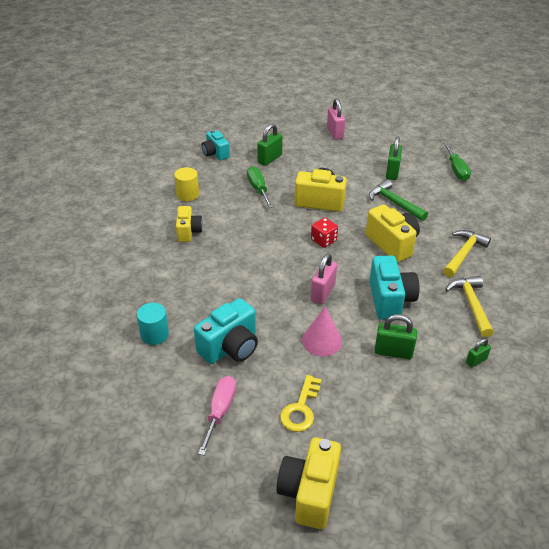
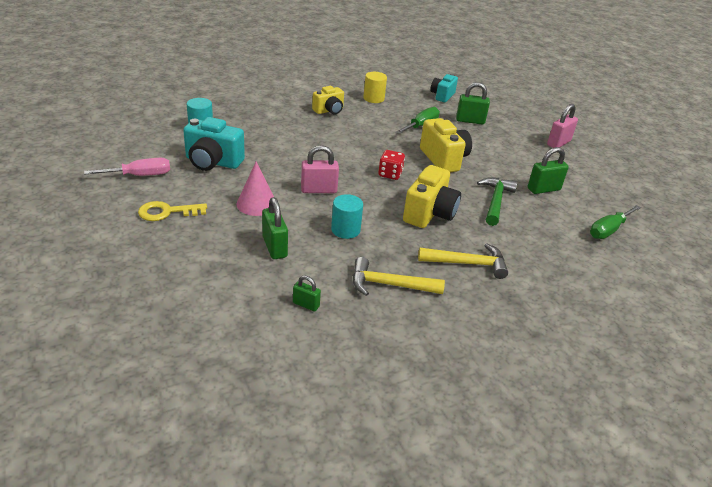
camera: 55 degrees right, 5 degrees down
(309, 493) = (77, 238): yellow camera -> none
(390, 300) = (345, 230): turquoise camera -> turquoise cylinder
(471, 304) = (389, 285): yellow hammer -> yellow hammer turned 135 degrees counterclockwise

